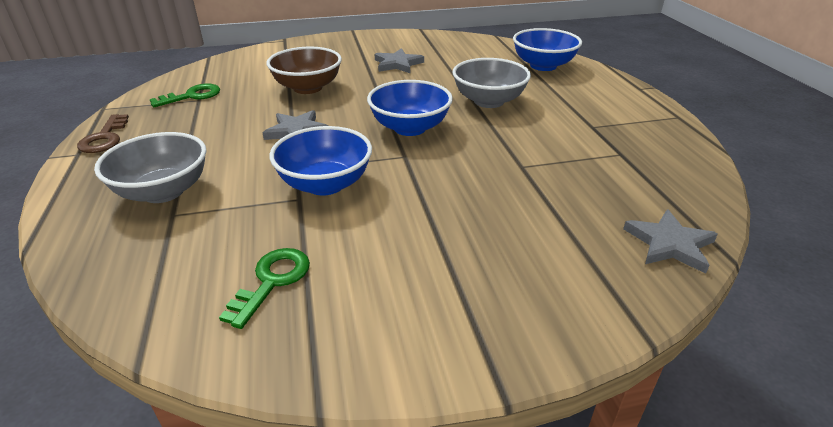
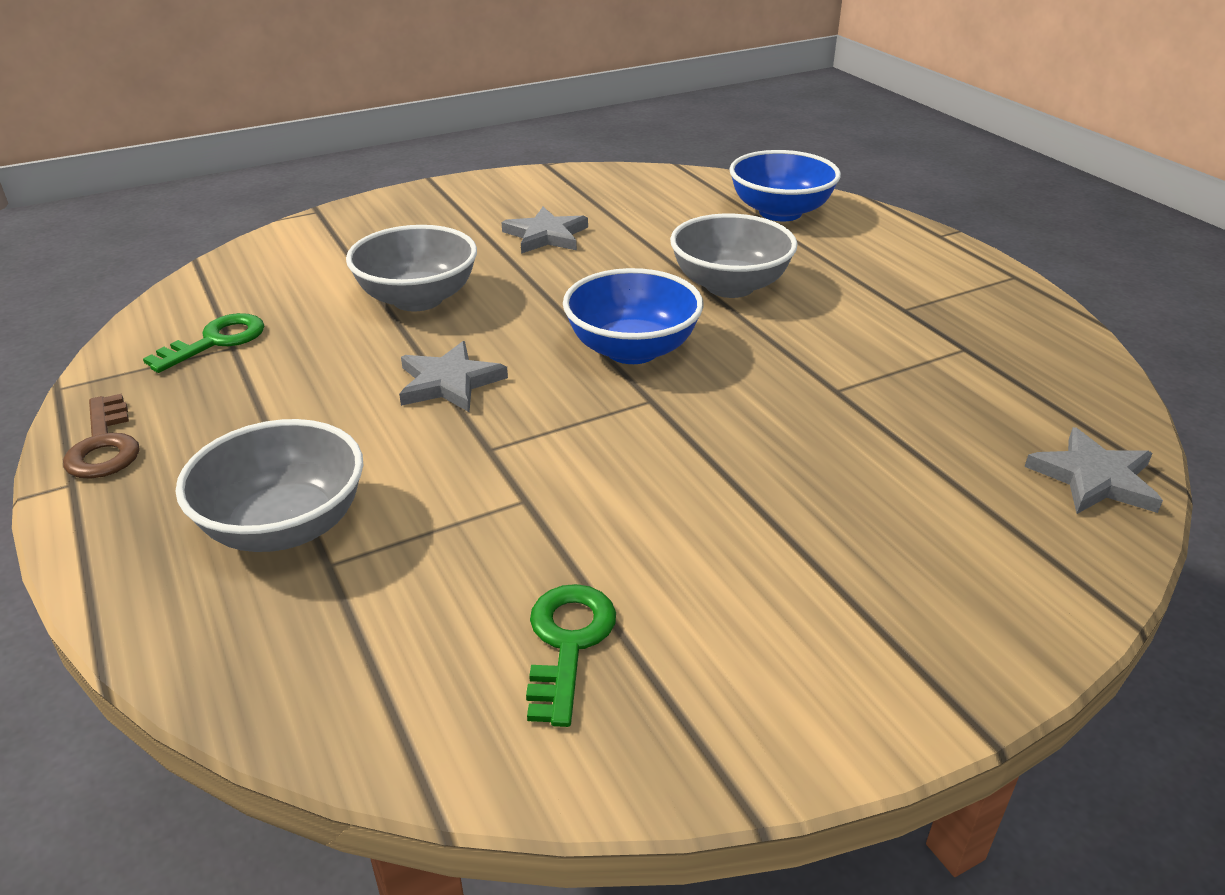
camera: 15 degrees left, 0 degrees up
(308, 88) = (418, 299): brown bowl -> grey bowl
(325, 184) = (553, 468): blue bowl -> none

